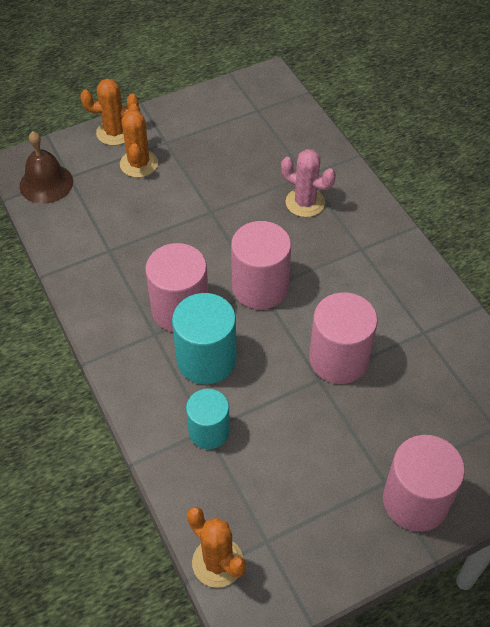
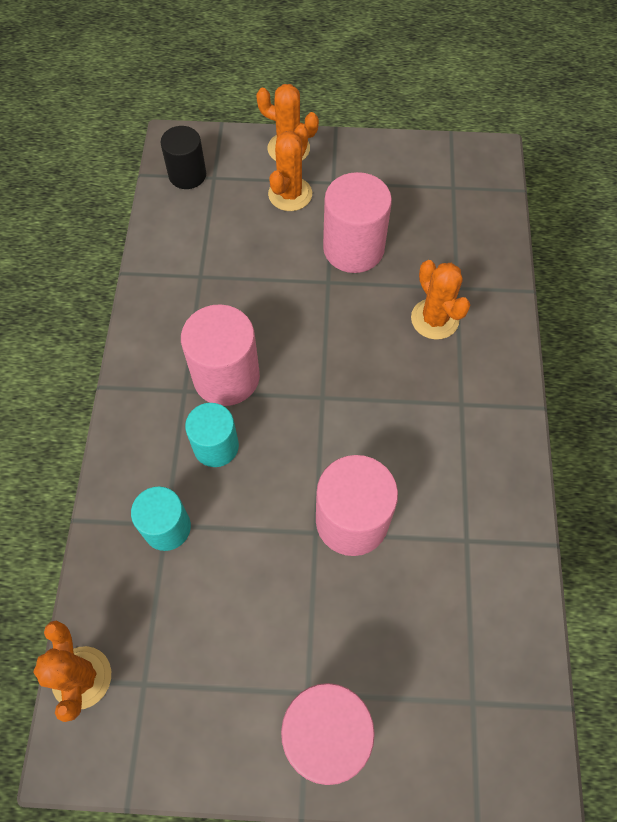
camera: 30 degrees right, 10 degrees up
(46, 183) = (187, 175): brown bell -> black cylinder
(206, 359) = (216, 446): turquoise cylinder -> turquoise cylinder, size x0.65
(260, 287) = (323, 393): pink cylinder -> pink cylinder (353, 248)
(305, 202) = (434, 319): pink cactus -> orange cactus

